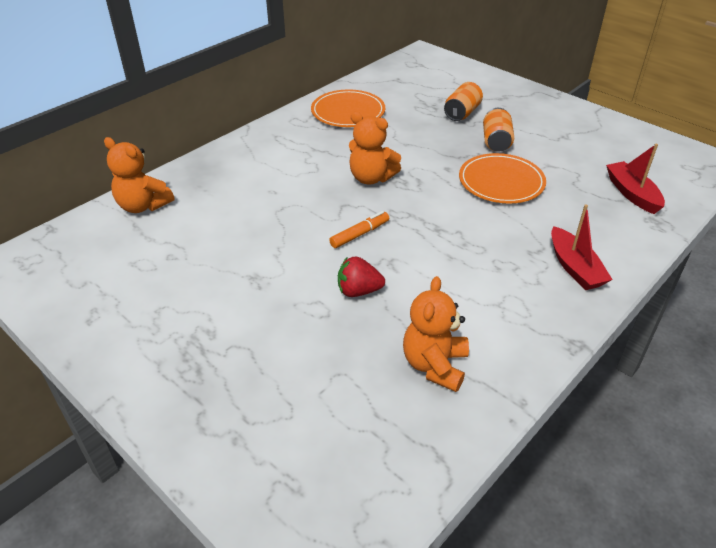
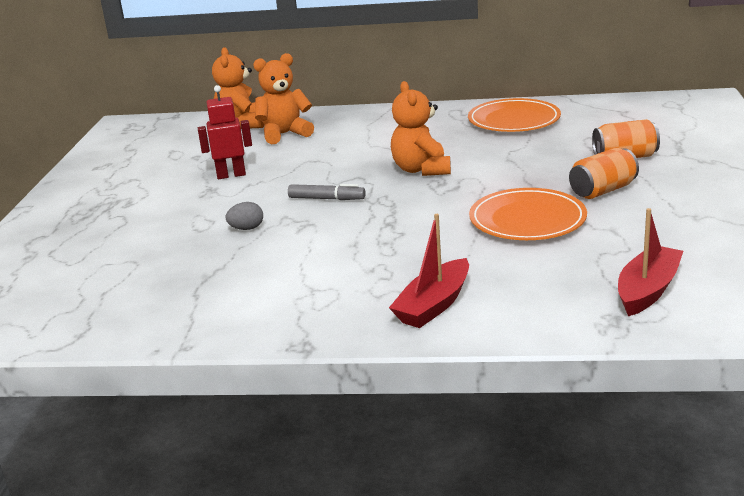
camera: 55 degrees right, 15 degrees down
(243, 256) = (231, 175): none -> red robot
(358, 291) = (246, 228): red strawberry -> grey egg
(360, 234) = (327, 199): orange marker -> grey marker
(434, 365) = (189, 292): orange teddy bear -> orange teddy bear (284, 134)

